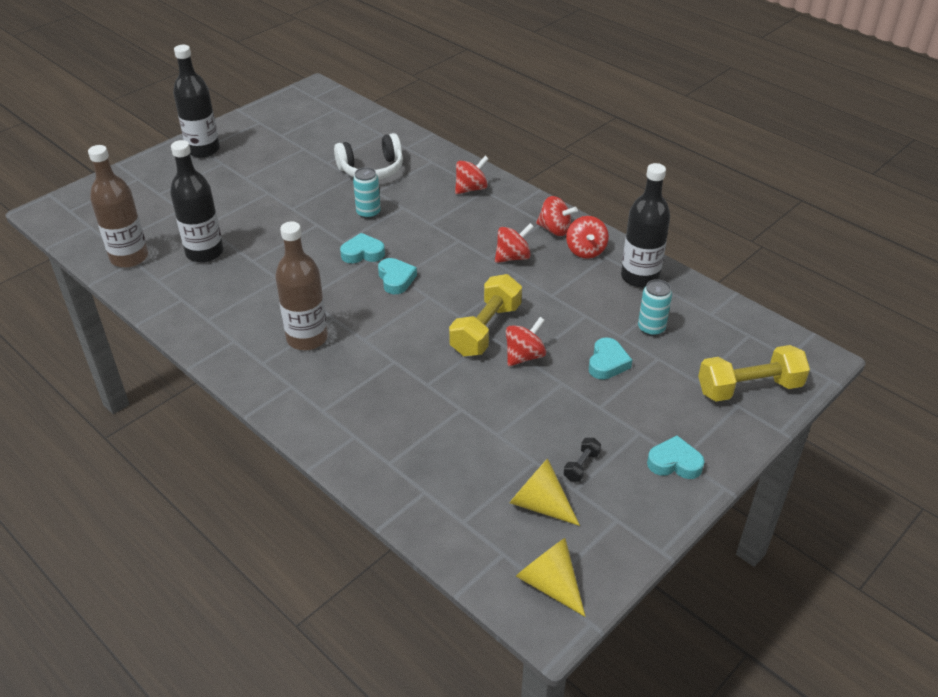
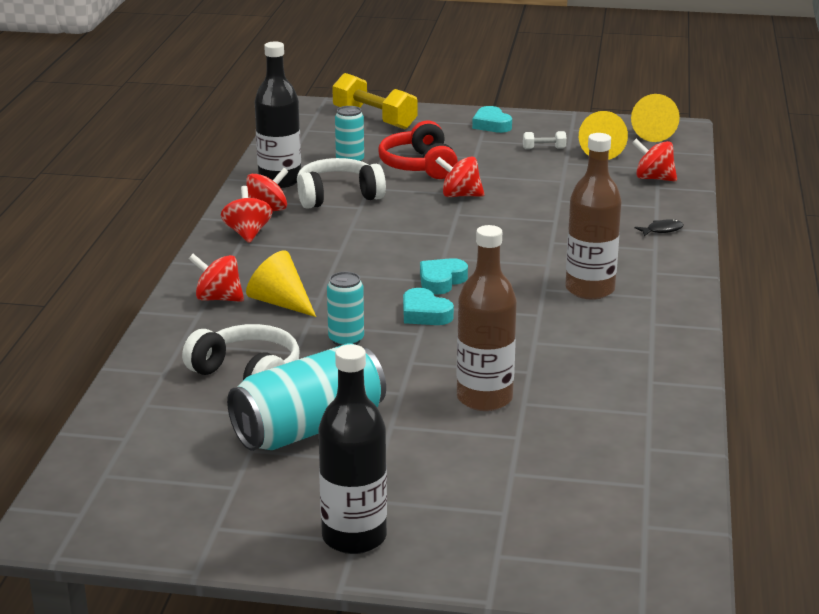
camera: 125 degrees left, 15 degrees down
(129, 257) = (647, 455): brown bottle -> brown bottle (484, 398)
(204, 252) = (562, 408): black bottle -> none
(298, 169) = (309, 428): none -> turquoise can
(345, 435) = (662, 230): none -> black fish
(440, 207) = (280, 302): none -> yellow cone
(486, 330) = (451, 219): yellow dumbbell -> none
(513, 257) = (324, 239): red spinning top -> red spinning top (653, 178)
(581, 466) = (544, 148): black dumbbell -> white dumbbell
(582, 293) = (338, 196): none -> white headphones
(607, 363) = (419, 166): turquoise heart -> red headphones

